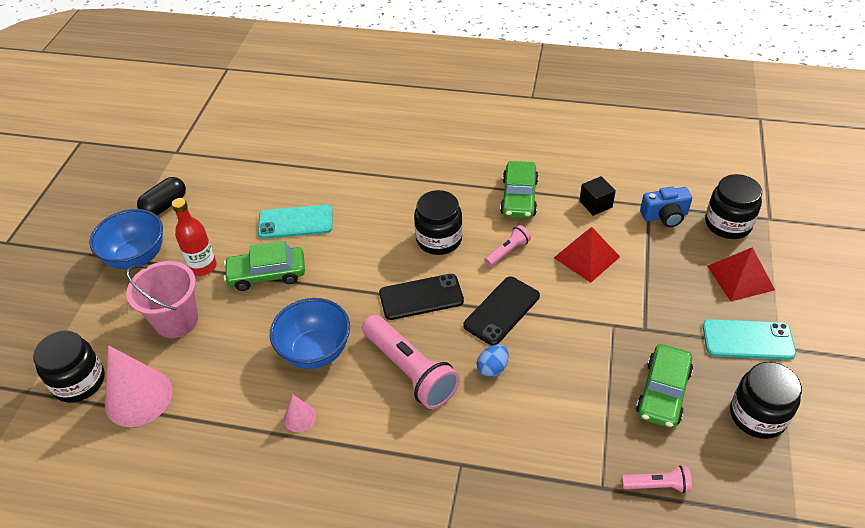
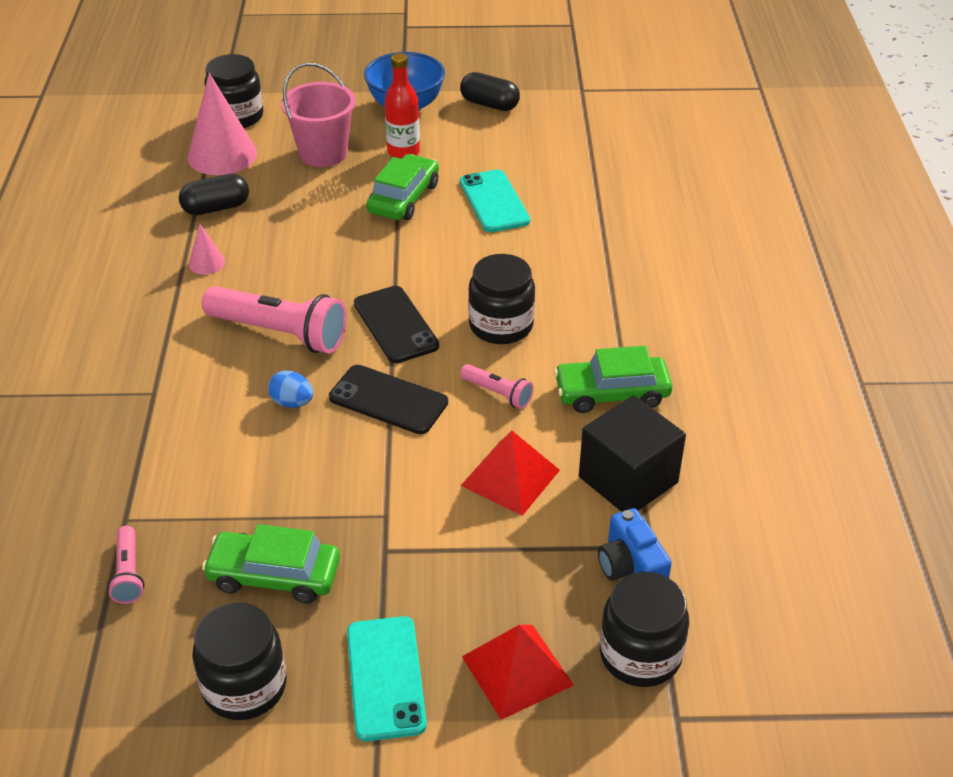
camera: 75 degrees right, 5 degrees down
(221, 406) = (216, 208): none -> black capsule
(267, 274) = (403, 198): green car -> green car turned 45 degrees clockwise
(315, 351) = (296, 256): blue bowl -> none
(410, 370) = (280, 333): pink flashlight -> pink flashlight turned 105 degrees counterclockwise
(595, 204) = (628, 480): black cube -> black cube, size x1.83

